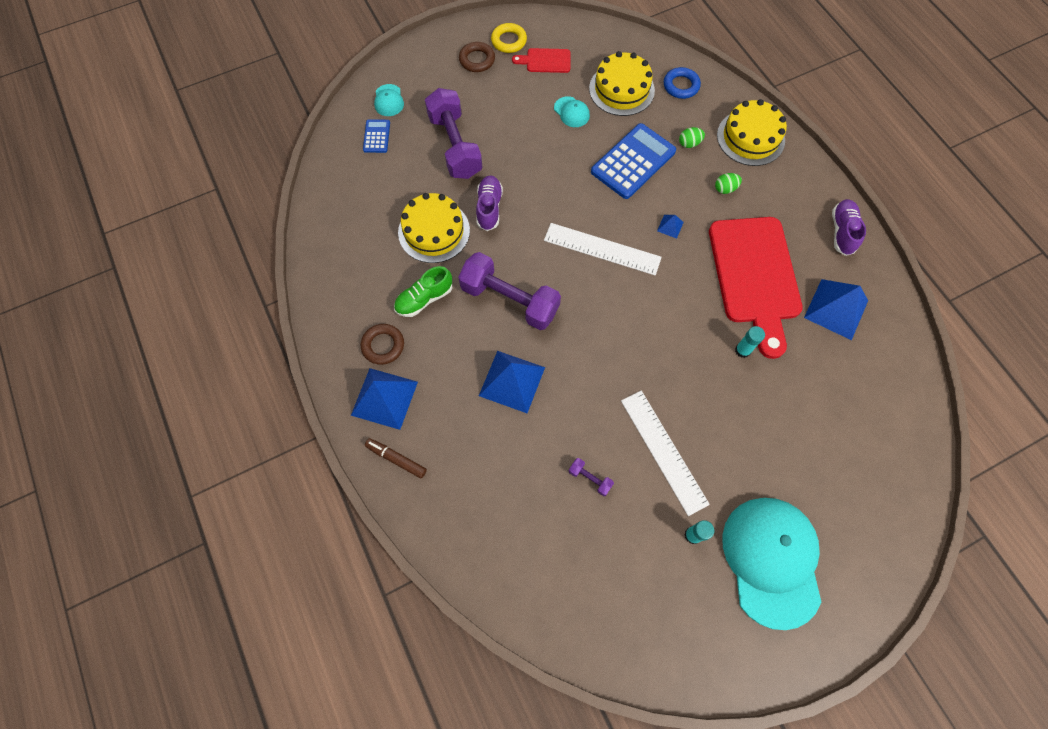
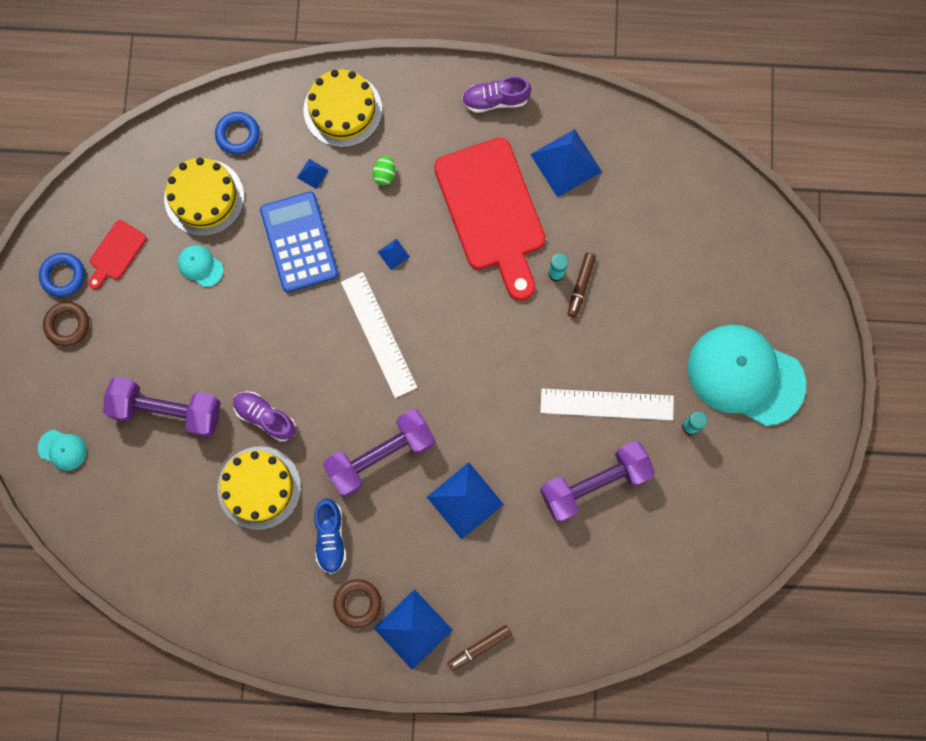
camera: 60 degrees left, 10 degrees up
(376, 136) = (103, 487): blue calculator -> none
(424, 299) = (330, 537): green shoe -> blue shoe
(509, 41) = (63, 276): yellow ring -> blue ring
(571, 112) = (200, 266): turquoise cap -> turquoise cap turned 135 degrees counterclockwise
(590, 478) = (594, 483): purple dumbbell -> purple dumbbell, size x2.43
(602, 249) = (378, 334): white ruler -> white ruler turned 75 degrees counterclockwise
(689, 143) = (312, 173): green egg -> blue pyramid
(746, 375) = (580, 286): none -> brown marker
(755, 276) = (492, 211): red cutting board -> red cutting board turned 45 degrees clockwise
(842, 232) = (495, 100): purple shoe -> purple shoe turned 45 degrees counterclockwise

